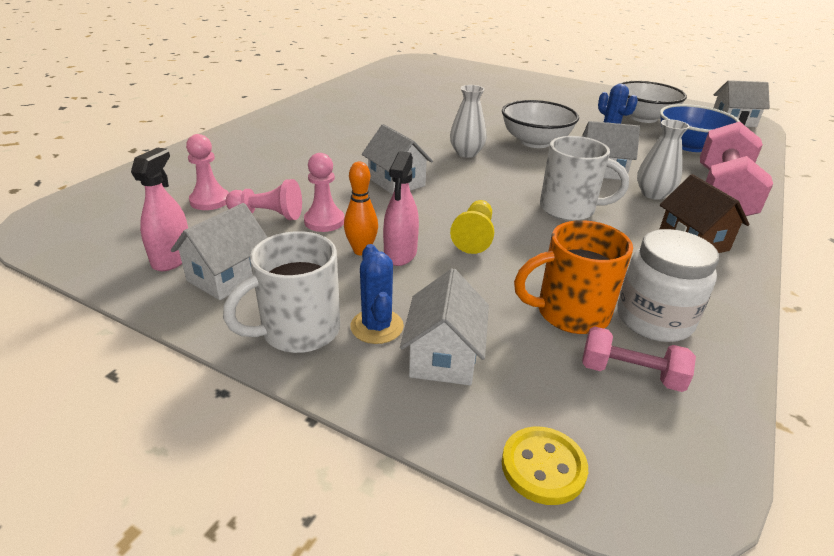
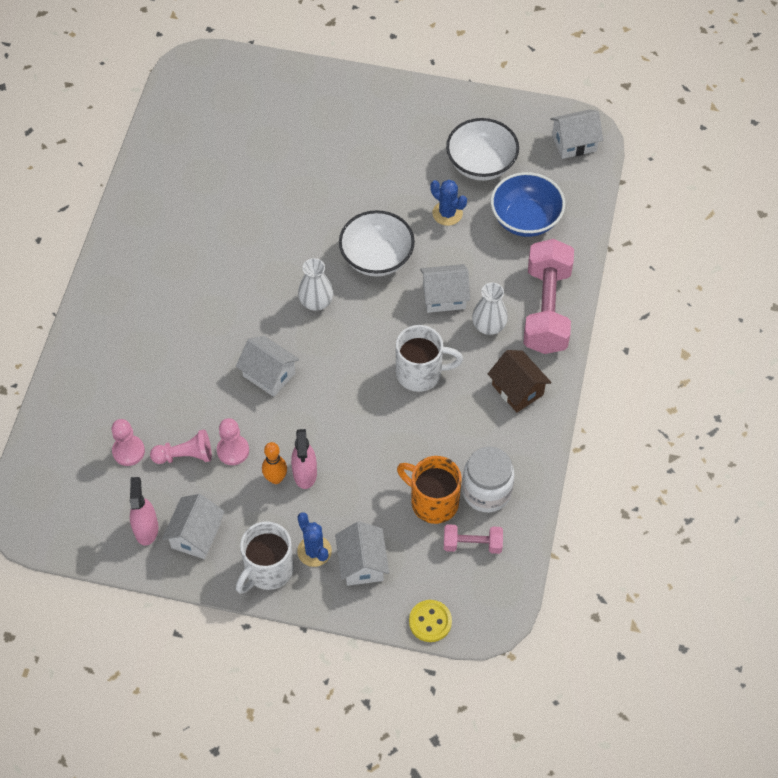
camera: 15 degrees left, 25 degrees up
(474, 236) = (353, 435): yellow pawn -> none
(570, 313) = (432, 501): orange mug -> orange mug turned 60 degrees clockwise

